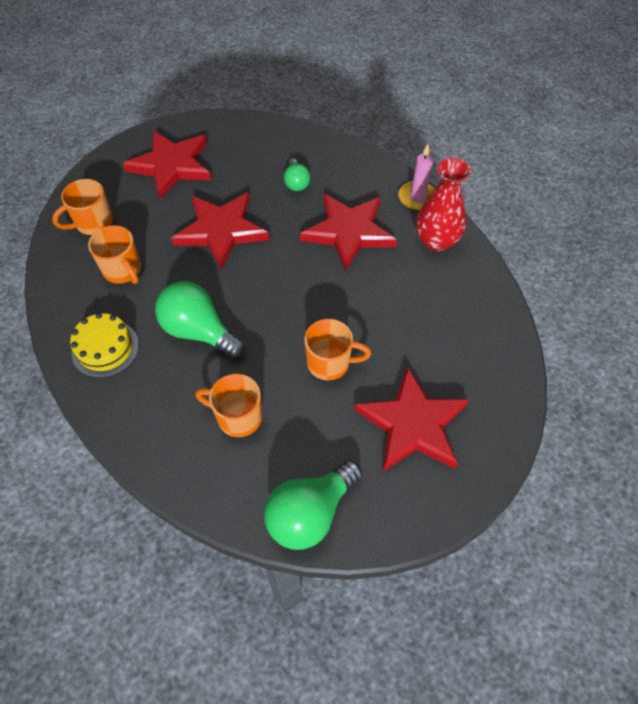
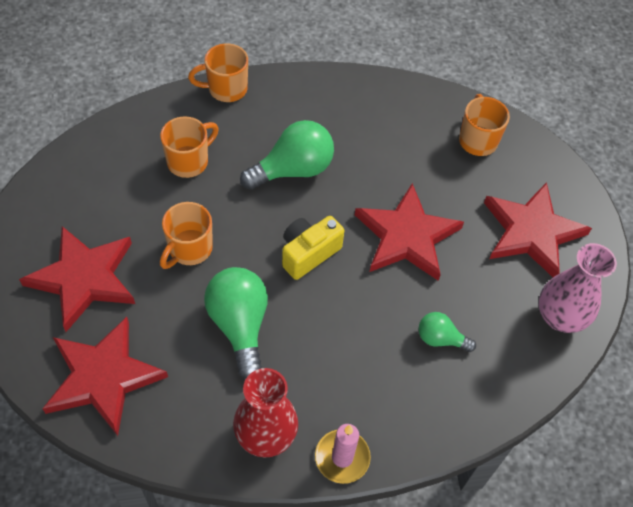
camera: 115 degrees right, 0 degrees up
(105, 348) = (319, 103): yellow cake -> none
(123, 271) = (401, 142): orange mug -> orange mug (226, 89)
(236, 133) = (560, 317): none -> pink vase
(278, 282) = (308, 253): none -> yellow camera
(310, 513) = (75, 170): green light bulb -> green light bulb (240, 325)
(349, 232) = (334, 351): red star -> red star (103, 377)

